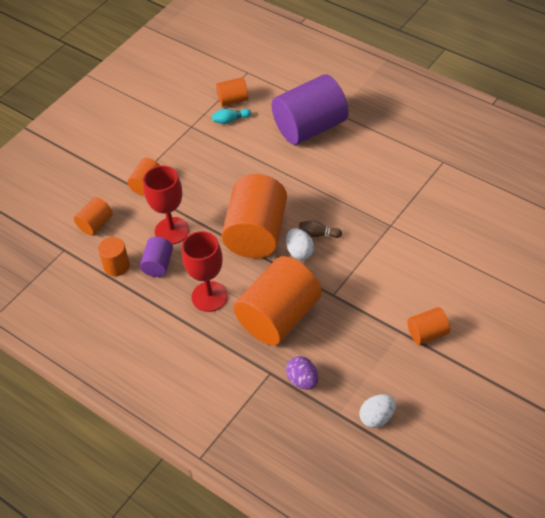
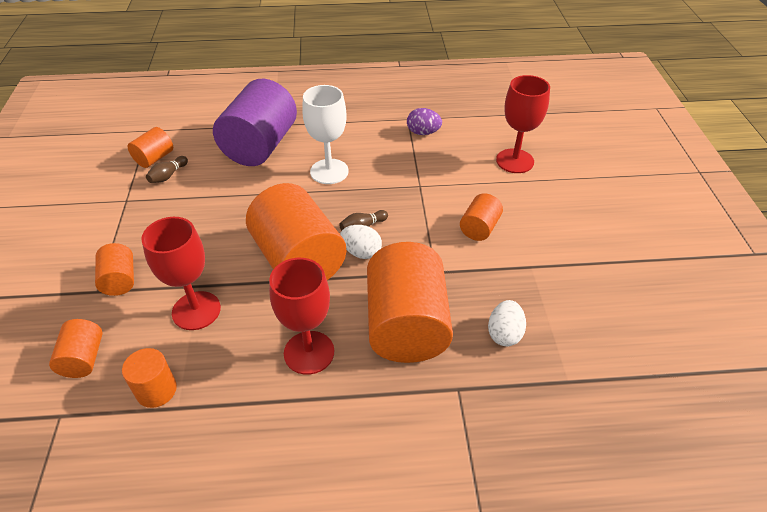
camera: 45 degrees left, 5 degrees down
(158, 264) = (212, 356): purple cylinder -> none
(230, 120) = (168, 176): turquoise bowling pin -> brown bowling pin
(303, 380) = (498, 373): purple egg -> purple egg (423, 132)
(338, 176) = (329, 171): none -> white goblet
(377, 418) = (605, 358): white egg -> white egg (504, 334)
(427, 333) = (554, 254): orange cylinder -> orange cylinder (479, 228)
(486, 246) = (515, 161): none -> red goblet

